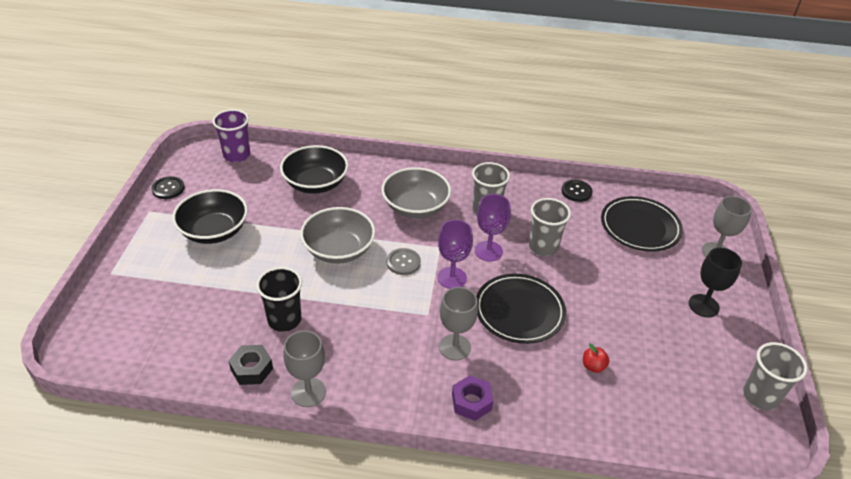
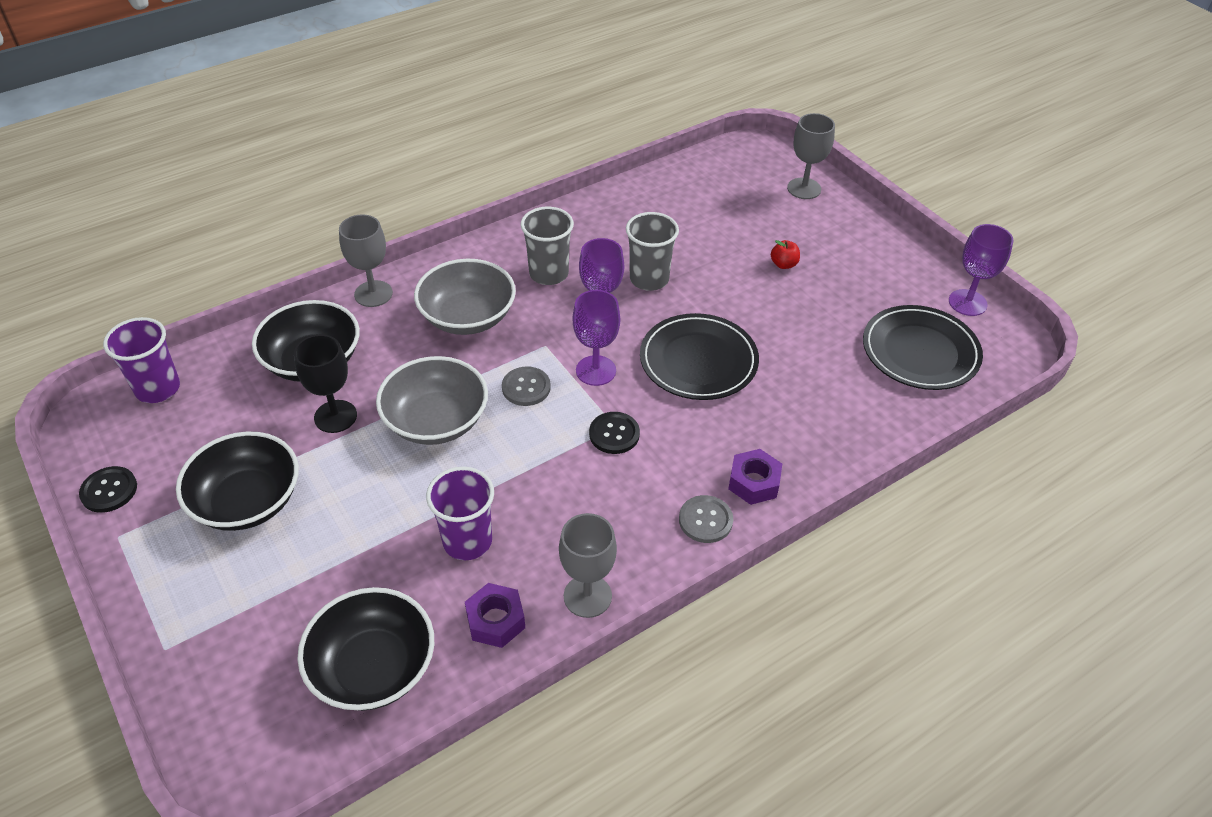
camera: 40 degrees left, 5 degrees up
(175, 347) = (373, 667): none -> black bowl
(252, 369) = (495, 620): black nut -> purple nut
(284, 320) = (467, 541): black cup -> purple cup
(418, 401) = (705, 520): none -> grey button
(455, 347) = (679, 440): grey goblet -> grey goblet (373, 294)
(576, 191) = (617, 199): black button -> black button (614, 434)
(593, 366) = (818, 369): red apple -> red apple (783, 264)
(640, 227) = (715, 202): black plate -> black plate (920, 352)
(703, 306) = (846, 248): black goblet -> black goblet (335, 416)
(760, 396) = (967, 303): grey cup -> purple goblet

